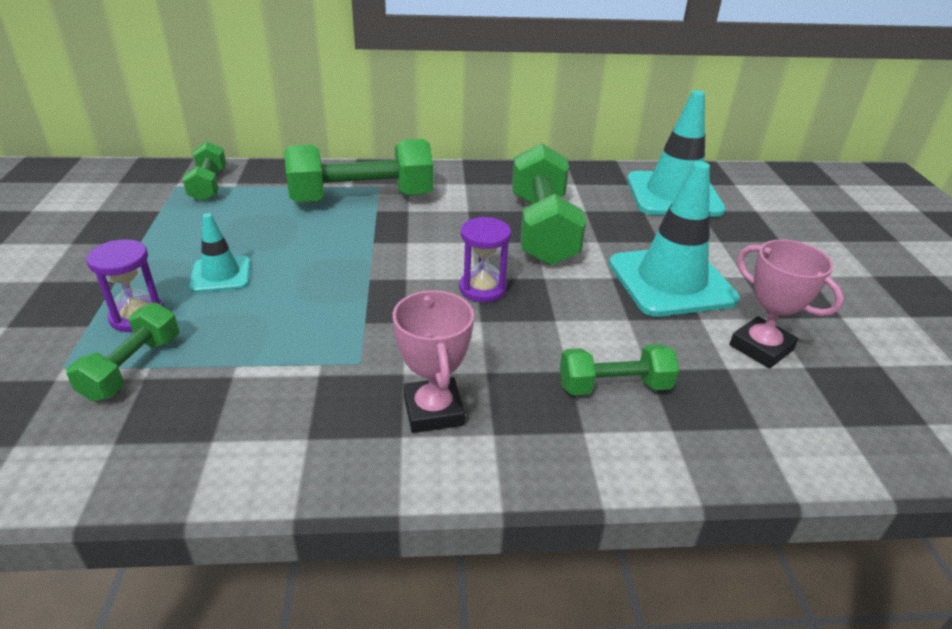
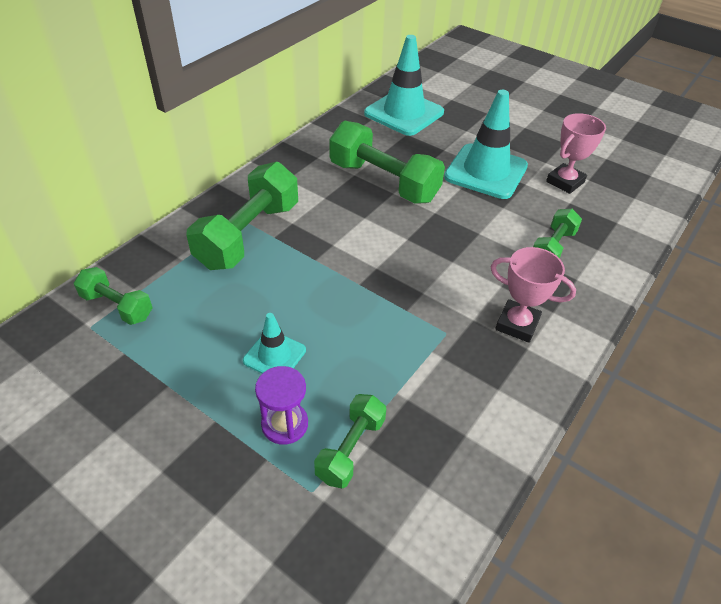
camera: 50 degrees left, 10 degrees up
(132, 368) = (351, 449): green dumbbell -> green dumbbell turned 60 degrees clockwise
(482, 288) = (421, 242): purple hourglass -> none
(761, 347) = (565, 182): pink trophy -> pink trophy turned 45 degrees counterclockwise

